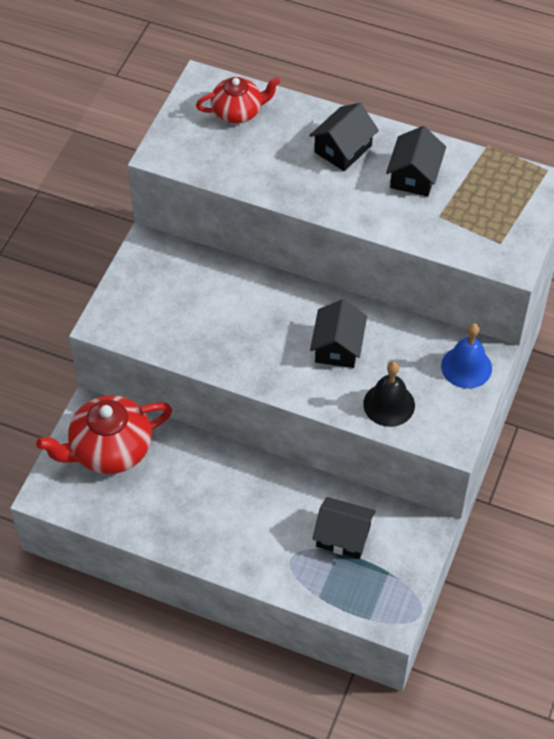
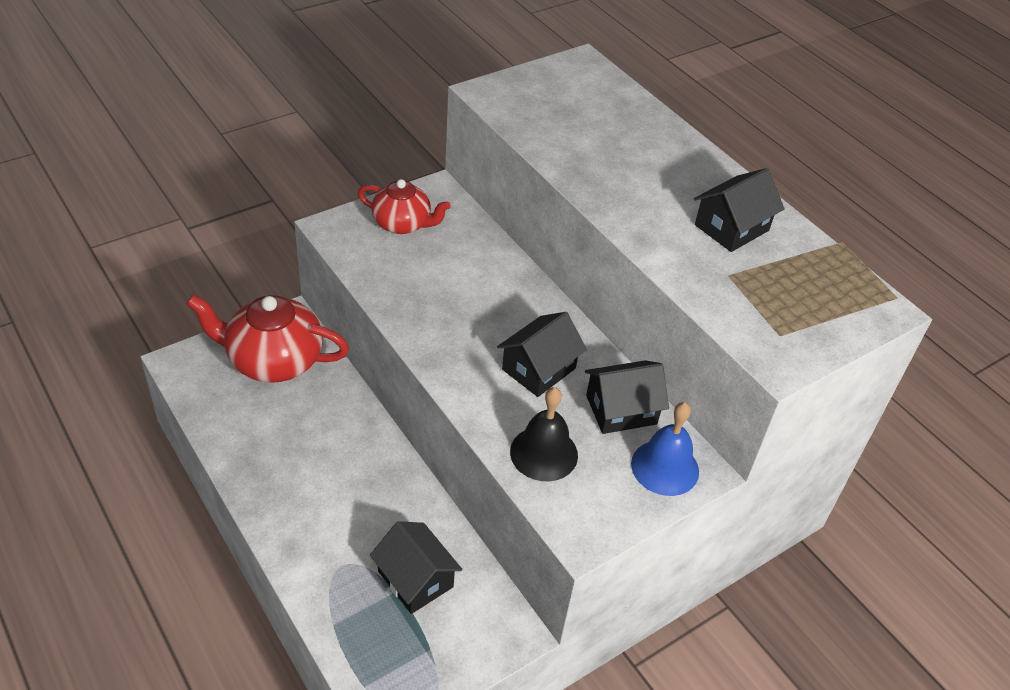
camera: 30 degrees right, 10 degrees down
(238, 111) = (595, 96): red teapot -> red teapot (403, 224)
(343, 149) = (673, 171): black house -> black house (621, 409)

